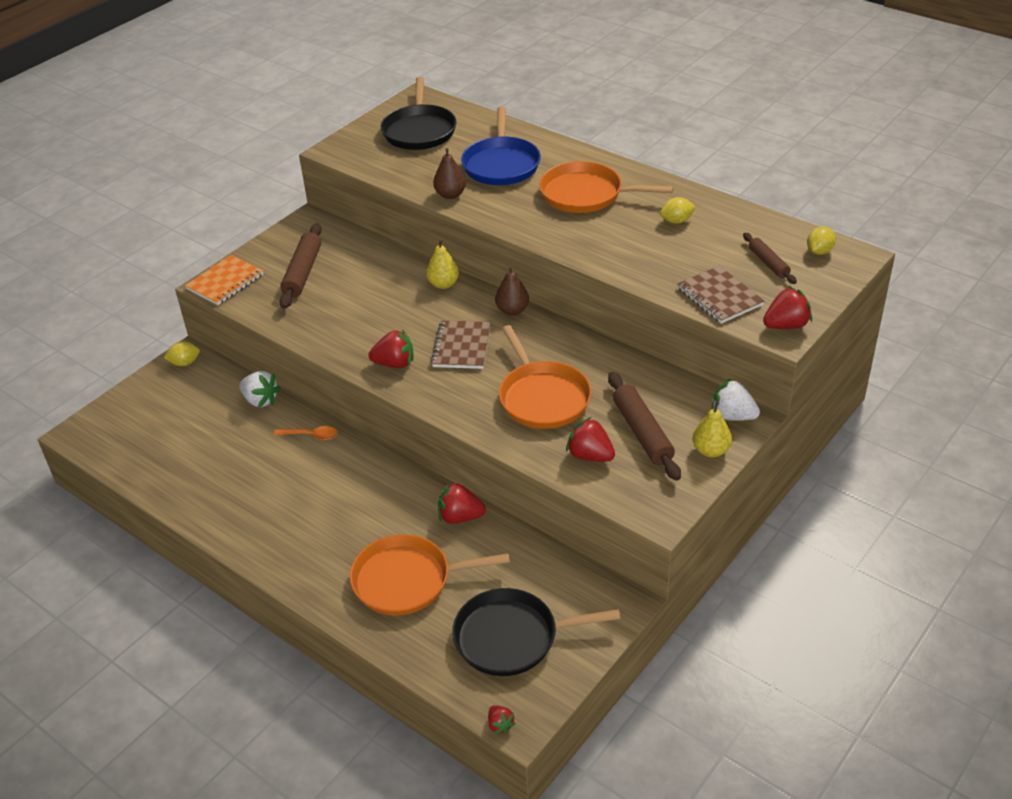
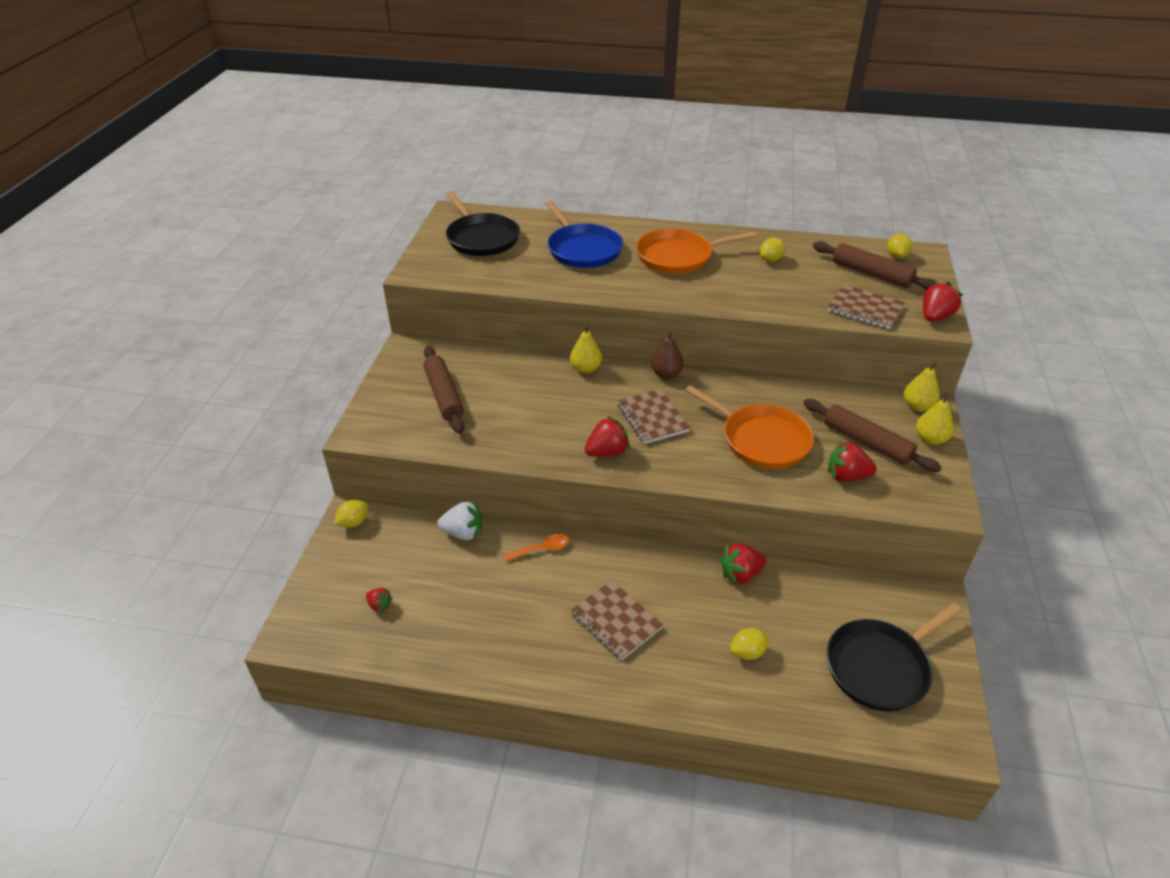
camera: 30 degrees left, 0 degrees up
(225, 282) = (372, 427): orange notebook -> none
(322, 514) = (616, 621): none -> brown notebook
(407, 580) = (747, 652): orange pan -> yellow lemon
(450, 195) = (563, 284): brown pear -> none
(500, 725) = (945, 754): red strawberry -> red strawberry (379, 605)
(732, 416) = (917, 406): white strawberry -> yellow pear
(768, 263) = (871, 274): brown rolling pin -> brown rolling pin, size x1.64

